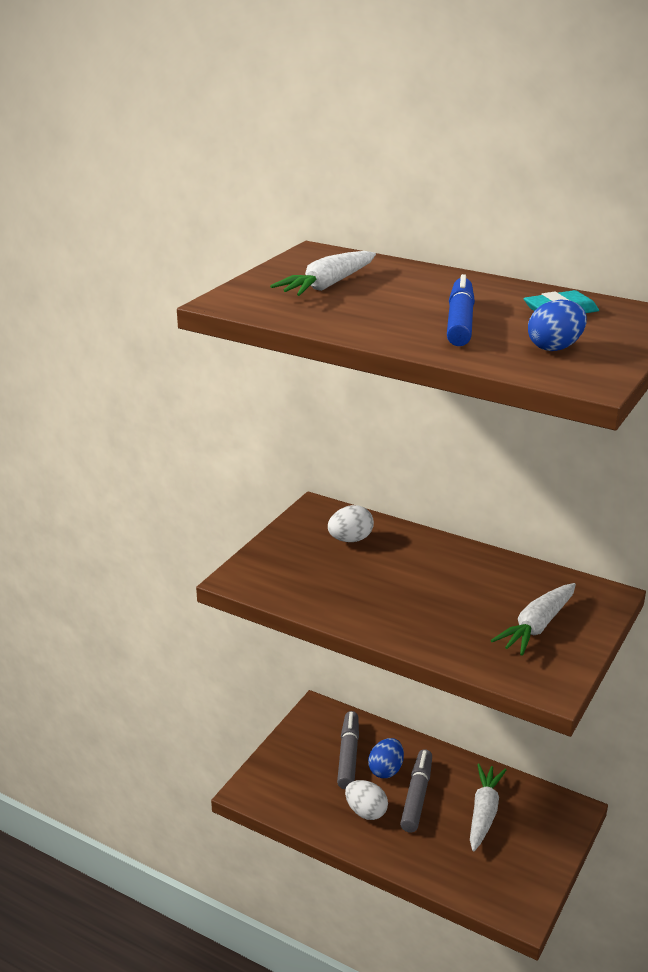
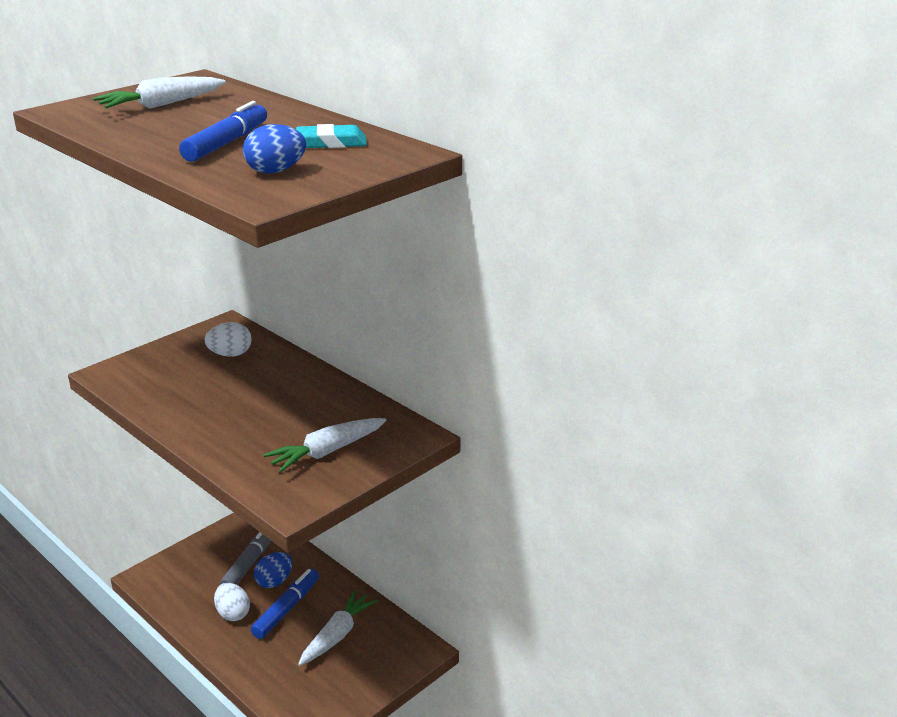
camera: 15 degrees right, 0 degrees up
(417, 796) = (286, 609): grey marker -> blue marker

